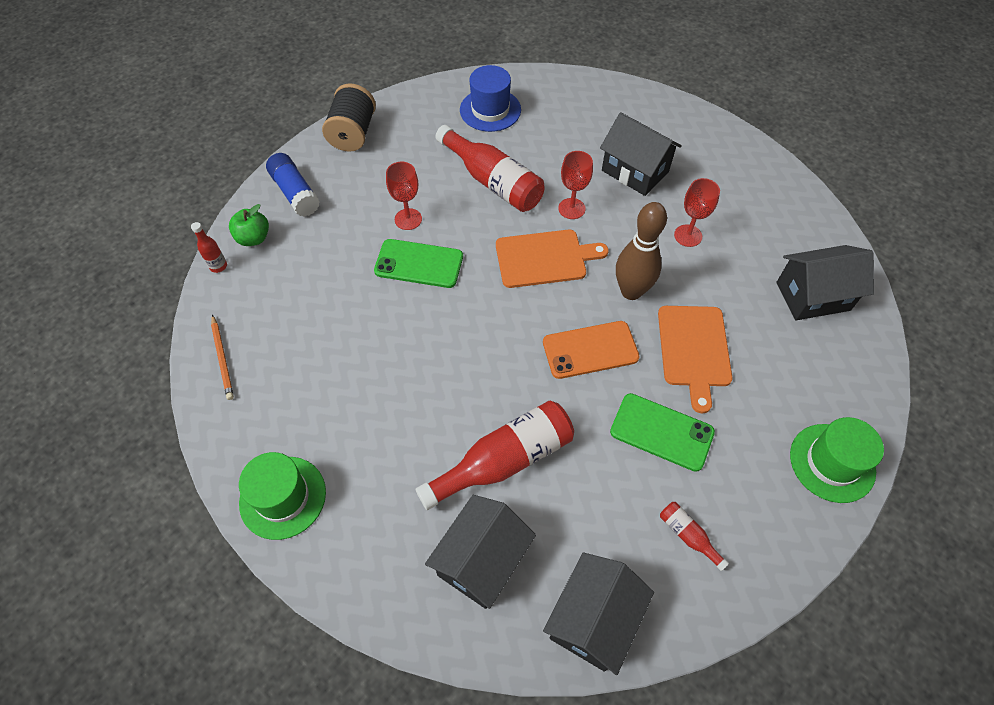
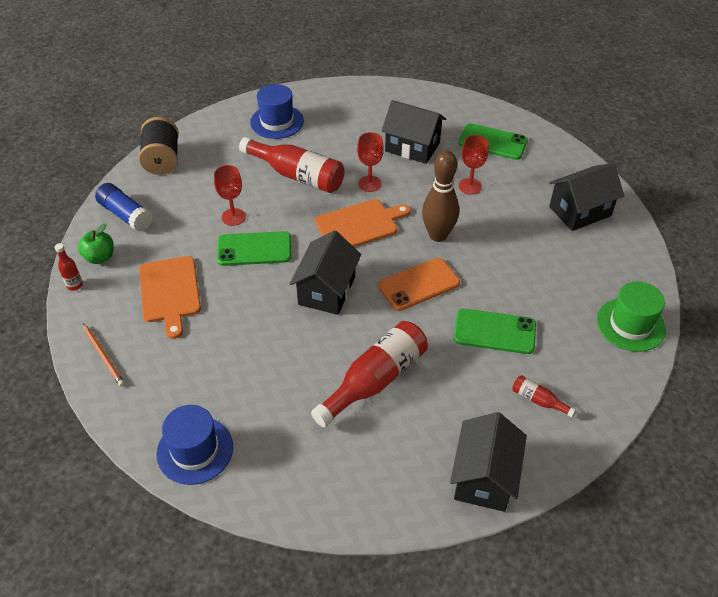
camera: 15 degrees left, 10 degrees down
(283, 497) = (195, 450): green hat -> blue hat
(481, 561) = (380, 457): black house -> black house (327, 290)
(694, 350) = (501, 267): orange cutting board -> orange cutting board (170, 292)
(732, 183) = (492, 142): none -> green phone

